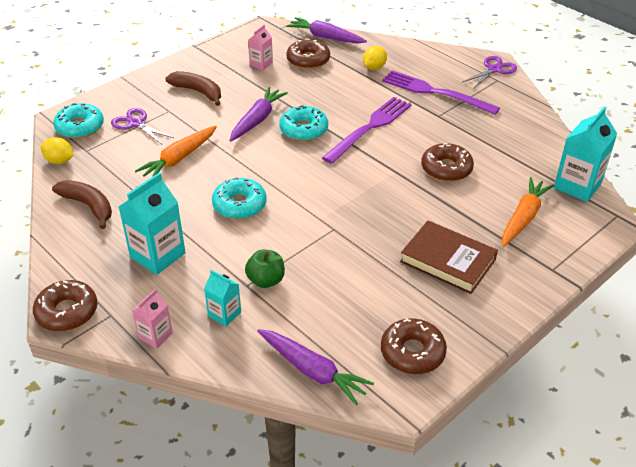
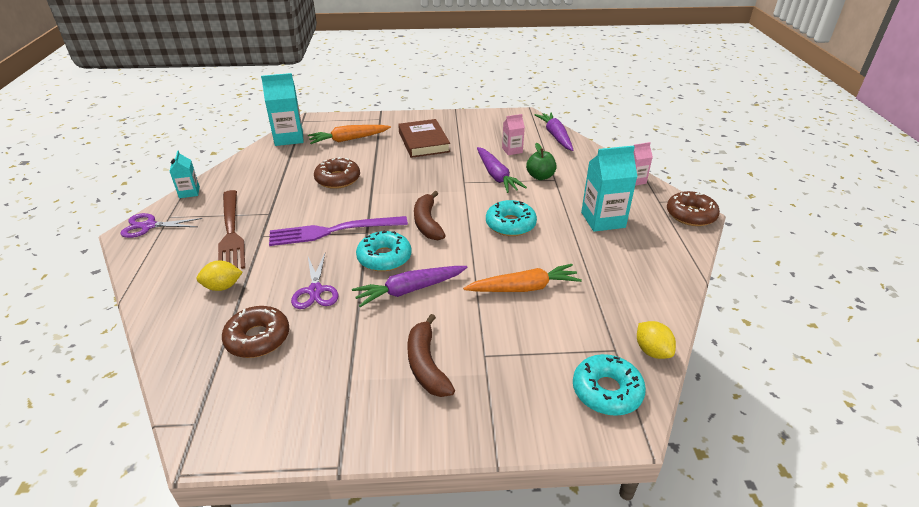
camera: 140 degrees left, 5 degrees down
(88, 206) = (641, 283): brown banana -> brown banana (427, 223)
(136, 124) = (536, 357): purple scissors -> purple scissors (315, 290)
(224, 314) = (582, 173): turquoise carton -> turquoise carton (189, 192)
(261, 64) = (309, 366): pink carton -> pink carton (512, 150)
(325, 37) = (183, 364): purple carrot -> purple carrot (496, 176)
(412, 352) = (498, 123): brown donut -> none
(435, 92) = (231, 232): purple fork -> brown fork

